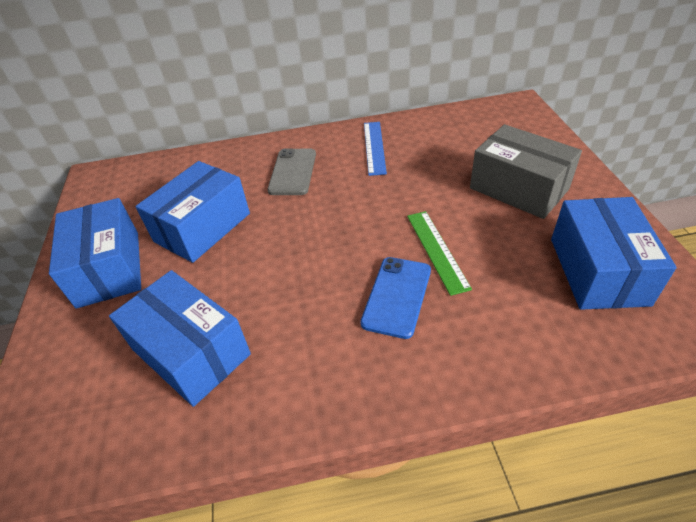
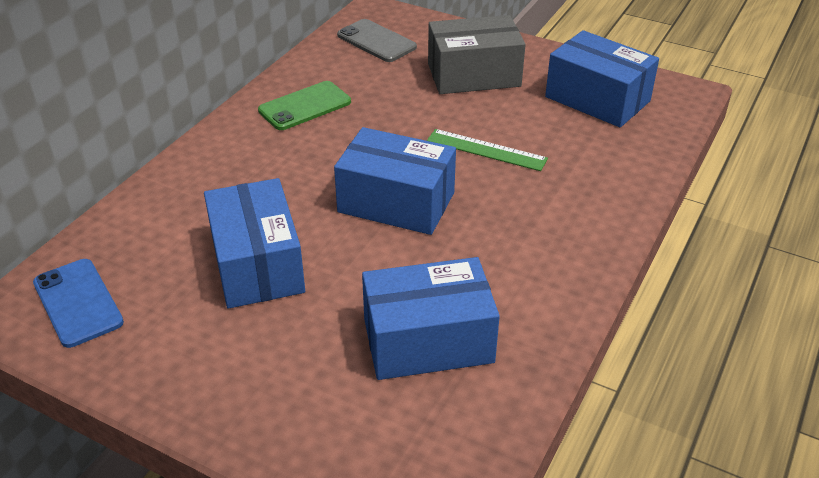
camera: 55 degrees left, 5 degrees down
(109, 268) = (224, 359): blue box -> blue box (396, 202)
(293, 172) = (261, 168): grey phone -> grey phone (376, 41)
(374, 147) = (305, 106): blue ruler -> green phone
(397, 296) = (509, 195): blue phone -> blue phone (78, 302)

